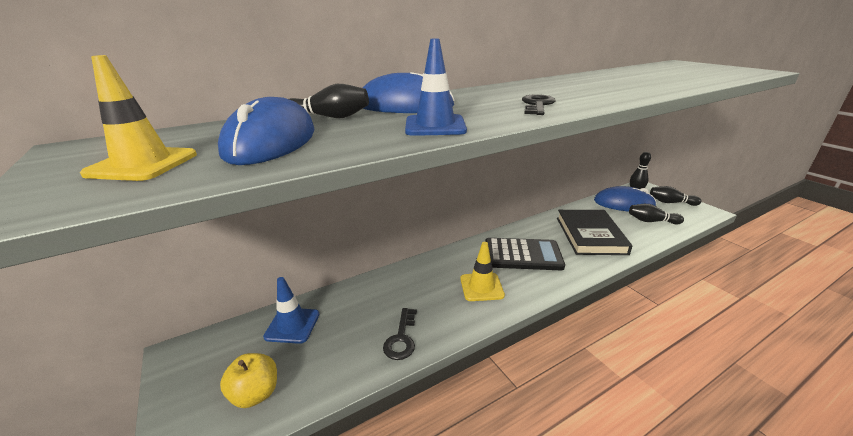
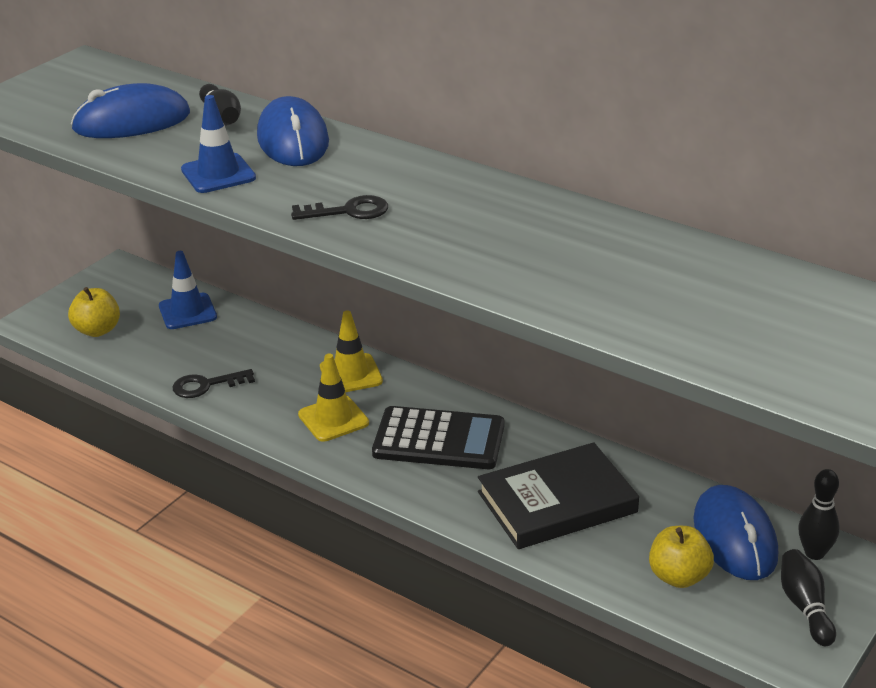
camera: 65 degrees right, 5 degrees up
(143, 164) = (61, 100): yellow traffic cone -> yellow traffic cone (351, 374)
(522, 255) = (439, 440): black calculator -> black calculator turned 60 degrees counterclockwise
(651, 221) = (678, 576): black bowling pin -> yellow apple

